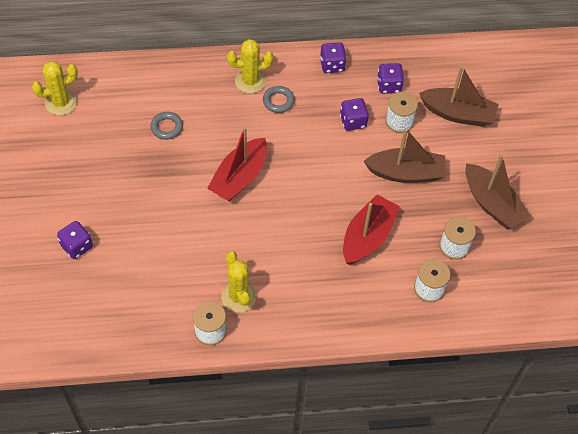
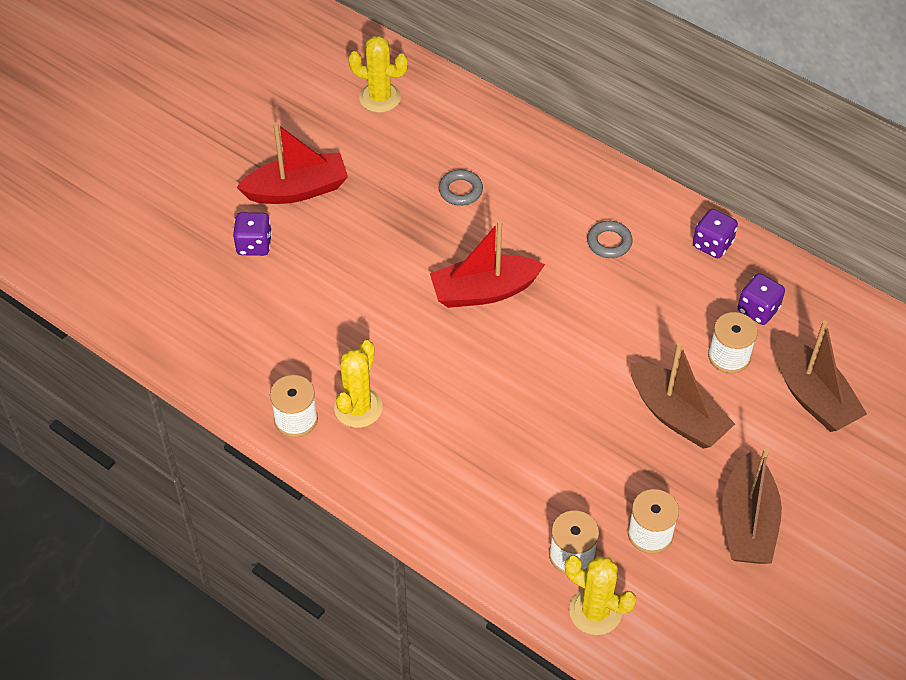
camera: 45 degrees right, 5 degrees down
(250, 81) = (599, 201): yellow cactus -> yellow cactus (595, 611)
(353, 121) = (673, 319): purple dice -> none
(367, 236) = (560, 450): red boat -> red boat (297, 190)

